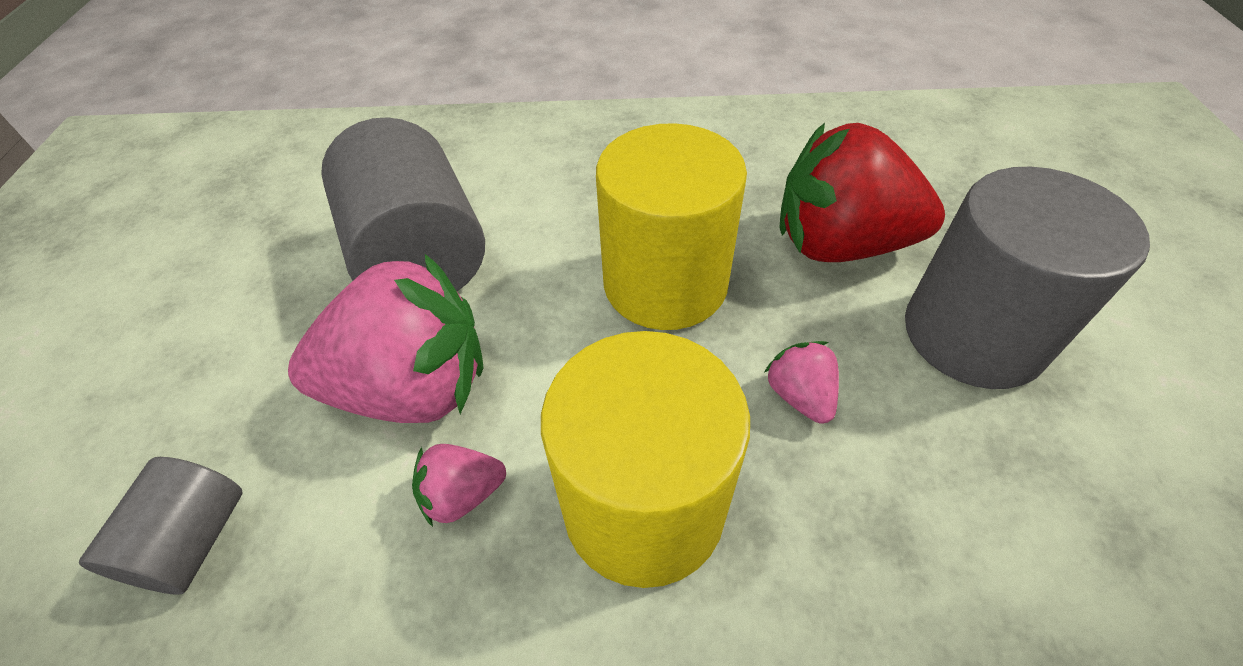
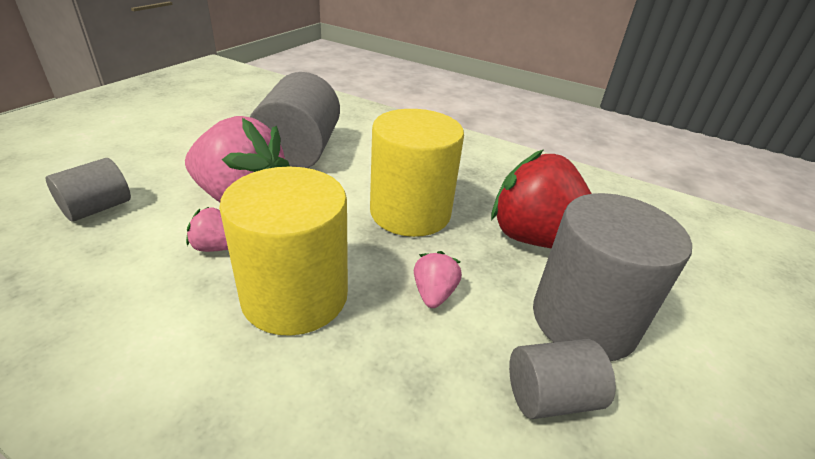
camera: 25 degrees right, 15 degrees down
(1021, 459) = (550, 396): none -> grey cylinder

